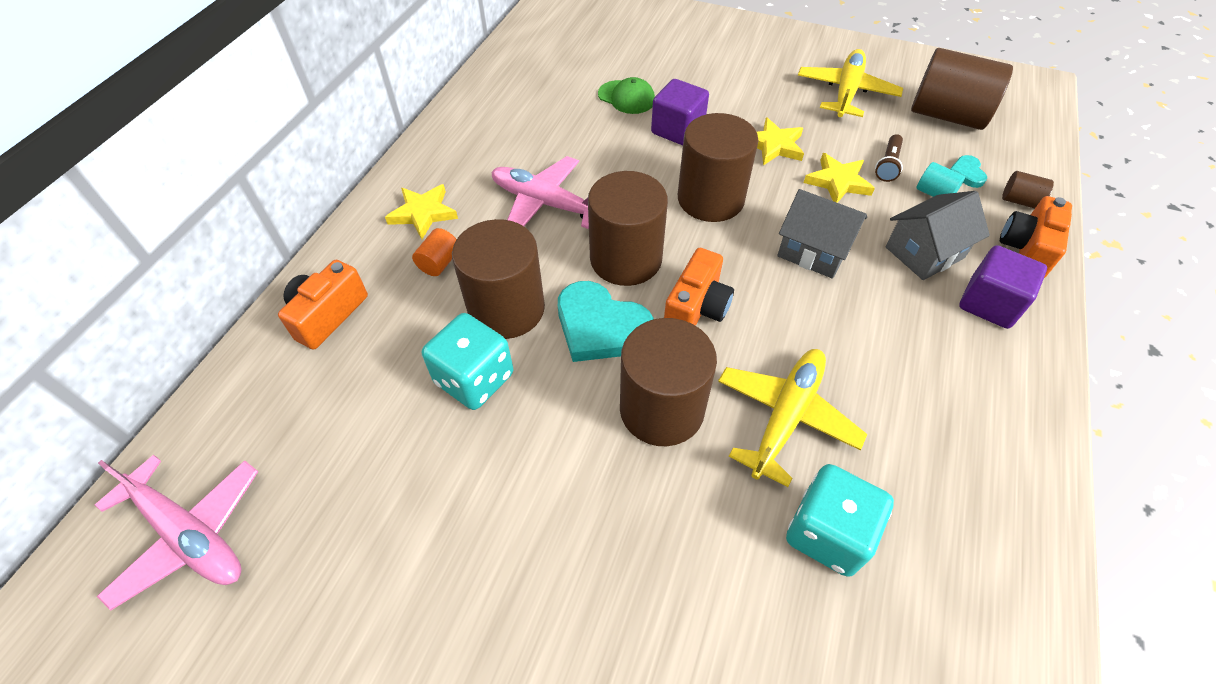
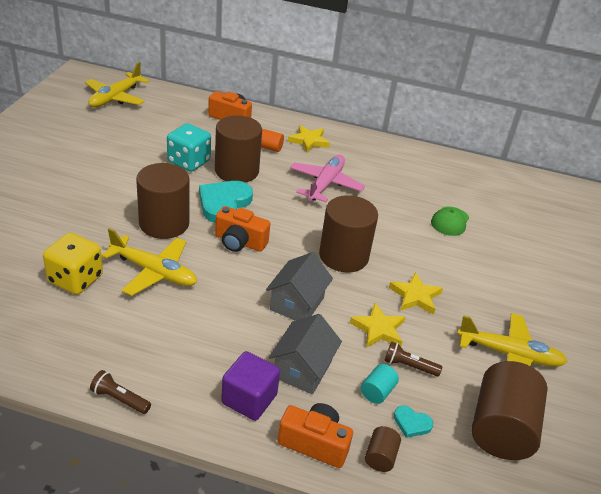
camera: 80 degrees right, 15 degrees down
(189, 534) = (116, 97): pink plane -> yellow plane
(626, 259) = (279, 215): brown cylinder -> none
(677, 130) = (418, 245): purple cube -> none
(827, 533) = (75, 279): turquoise dice -> yellow dice
(924, 252) = (302, 369): grey house -> grey house turned 60 degrees clockwise
(966, 173) = (411, 423): turquoise heart -> turquoise heart turned 150 degrees counterclockwise
(1046, 441) = (119, 399): none -> brown flashlight

